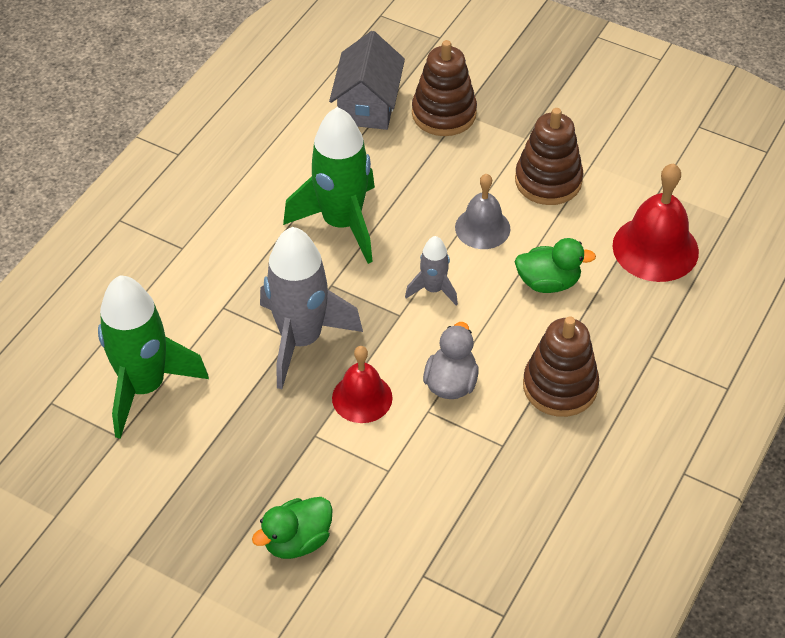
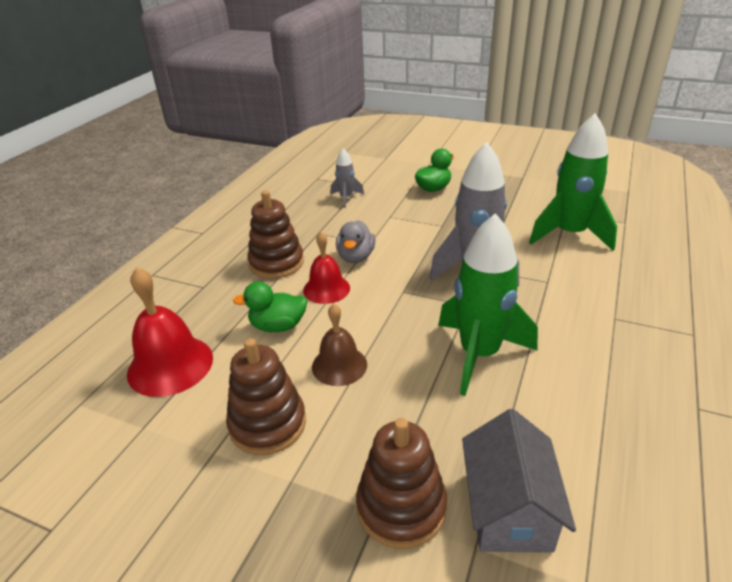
camera: 175 degrees right, 15 degrees down
(362, 398) = (417, 244): red bell -> red bell (326, 289)
(433, 289) = (379, 310): grey rocket -> grey rocket (346, 198)
(482, 228) = (339, 365): grey bell -> brown bell

